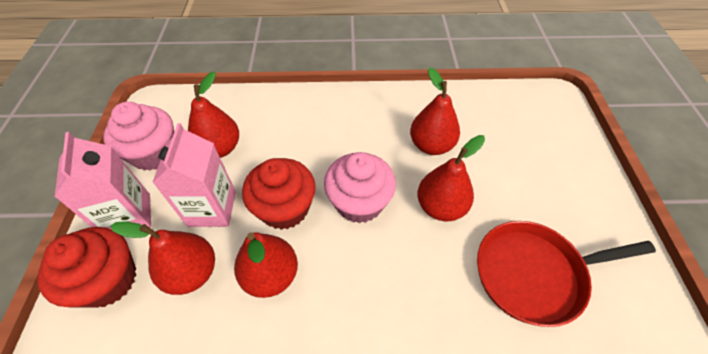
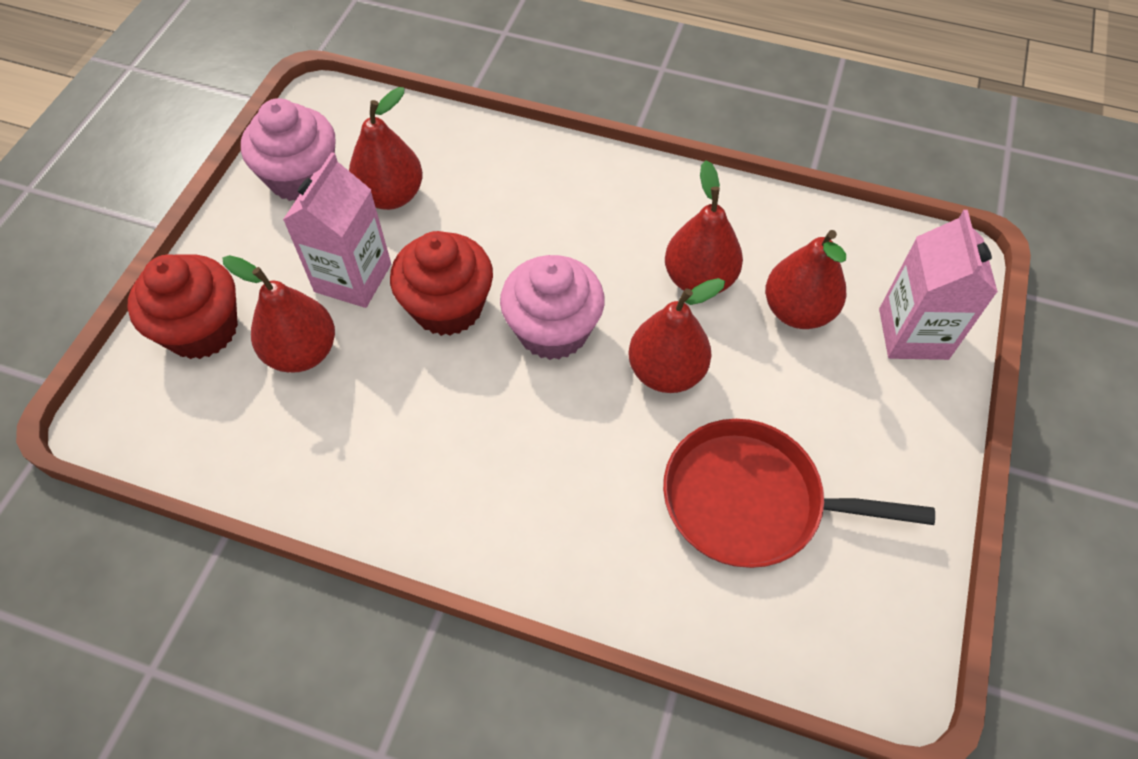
camera: 20 degrees right, 5 degrees up
(129, 216) = (246, 256): pink carton -> pink carton (913, 334)
(271, 275) = (397, 387): red pear -> red pear (797, 311)

